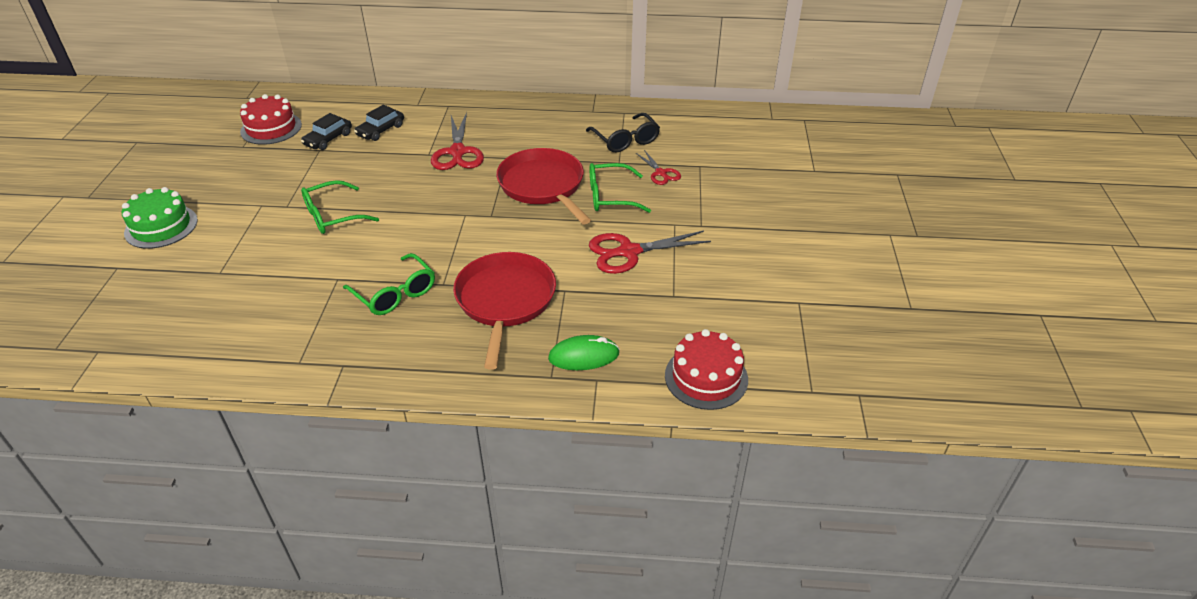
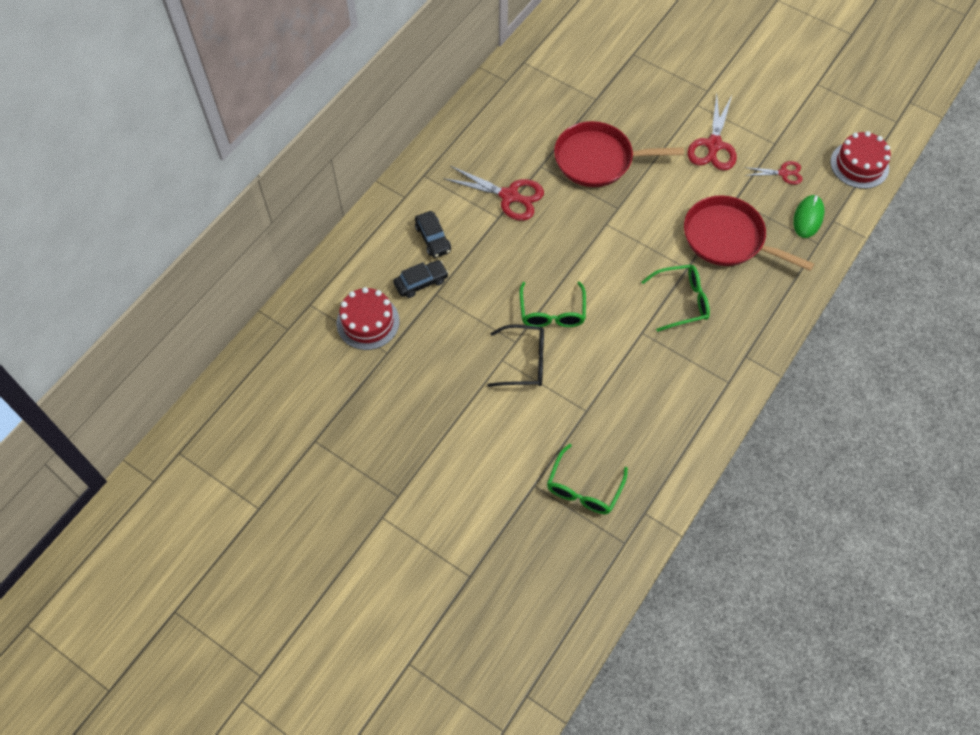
camera: 60 degrees left, 20 degrees up
(161, 226) = (489, 442): green cake -> none
(328, 139) = (421, 282): black car -> black car turned 90 degrees counterclockwise
(610, 196) = (639, 125): green glasses -> green glasses (583, 489)
(626, 140) = (567, 80): black glasses -> black glasses (524, 361)
(661, 173) = (628, 81): red scissors -> red scissors (783, 173)

